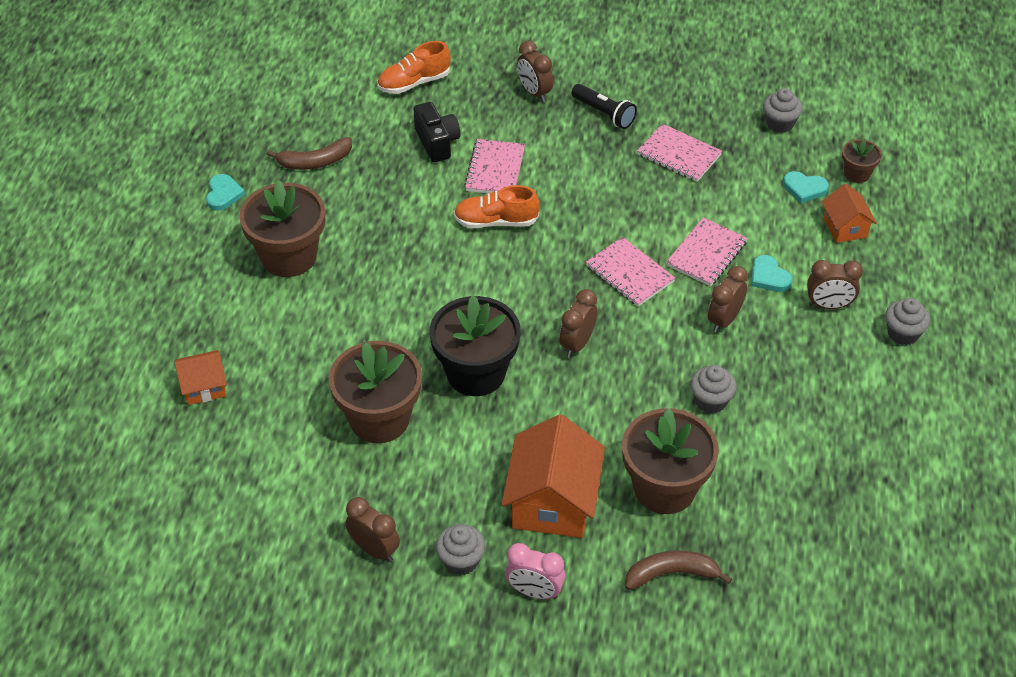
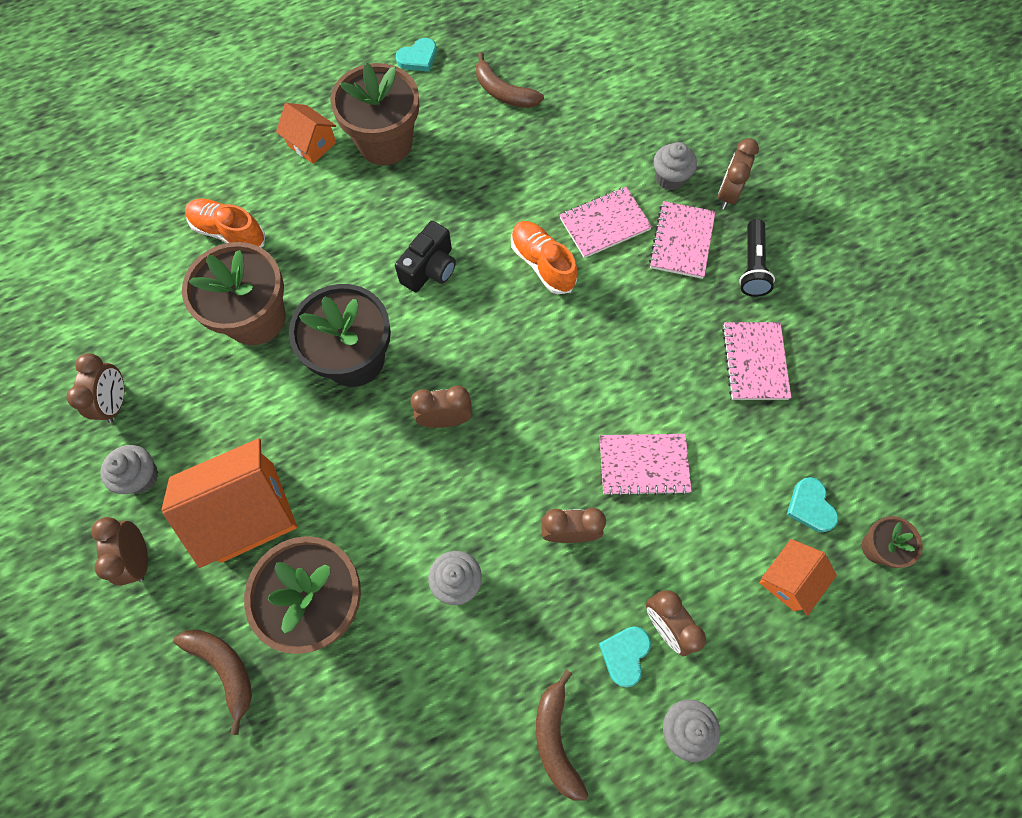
camera: 55 degrees right, 20 degrees up
(204, 387) = (210, 177): orange house -> orange house (312, 144)
(414, 83) = (656, 100): orange shoe -> orange shoe (229, 232)
(437, 142) = (599, 161): black camera -> black camera (430, 269)
(534, 592) = (139, 558): pink clock -> brown clock
(629, 274) = (564, 412): pink notebook -> pink notebook (681, 241)
(769, 276) = (659, 542): turquoise heart -> turquoise heart (625, 654)
(780, 123) = (882, 429): grey cupcake -> grey cupcake (670, 178)
(863, 403) = (556, 739): none -> brown banana

